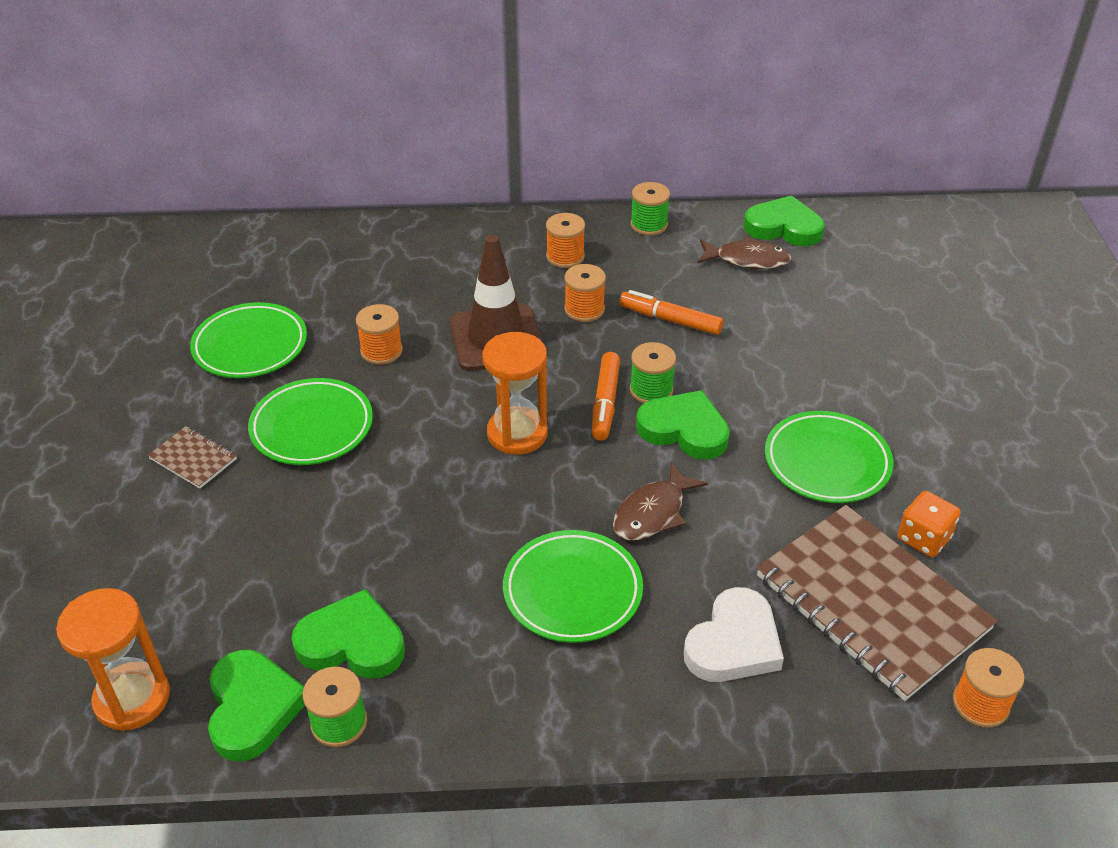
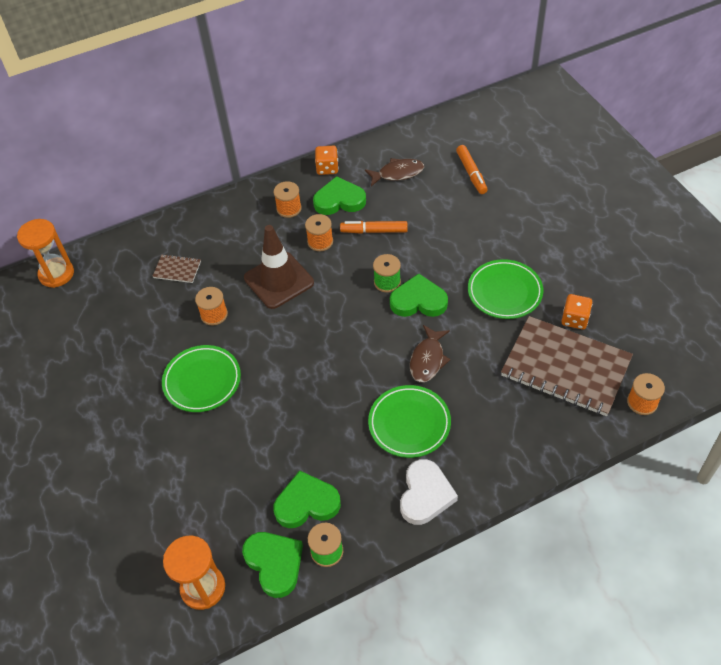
camera: 20 degrees left, 10 degrees up
(193, 459) = (142, 430): brown notebook -> brown notebook (177, 270)
(250, 346) = (129, 341): green plate -> none
(517, 433) = (326, 339): orange hourglass -> orange hourglass (56, 274)
(605, 403) = (365, 300): orange marker -> orange marker (471, 173)
(649, 225) = (327, 168): green spool -> orange dice
(734, 643) = (508, 419): white heart -> white heart (425, 495)
(783, 227) = (407, 143): green heart -> green heart (339, 200)

